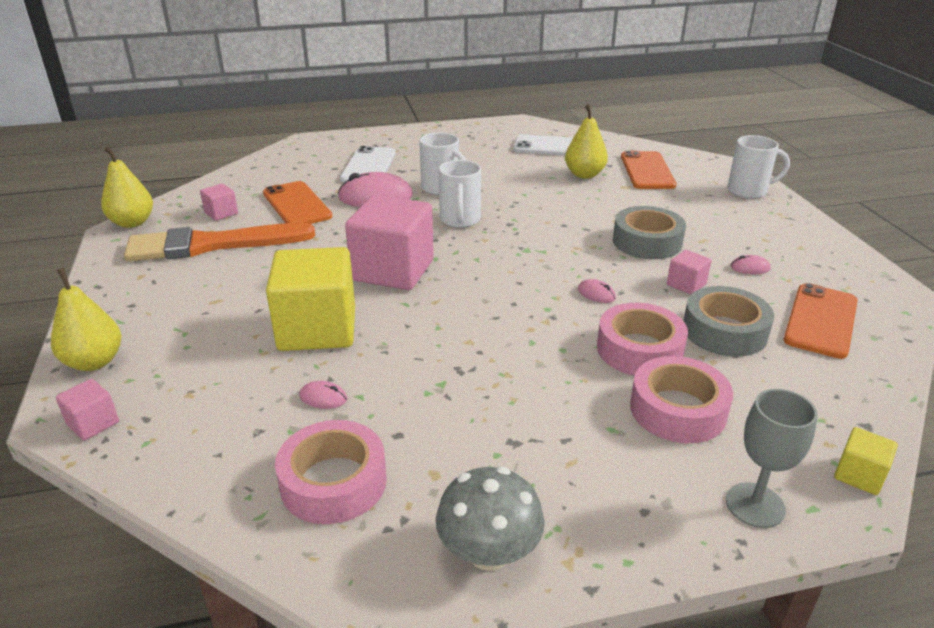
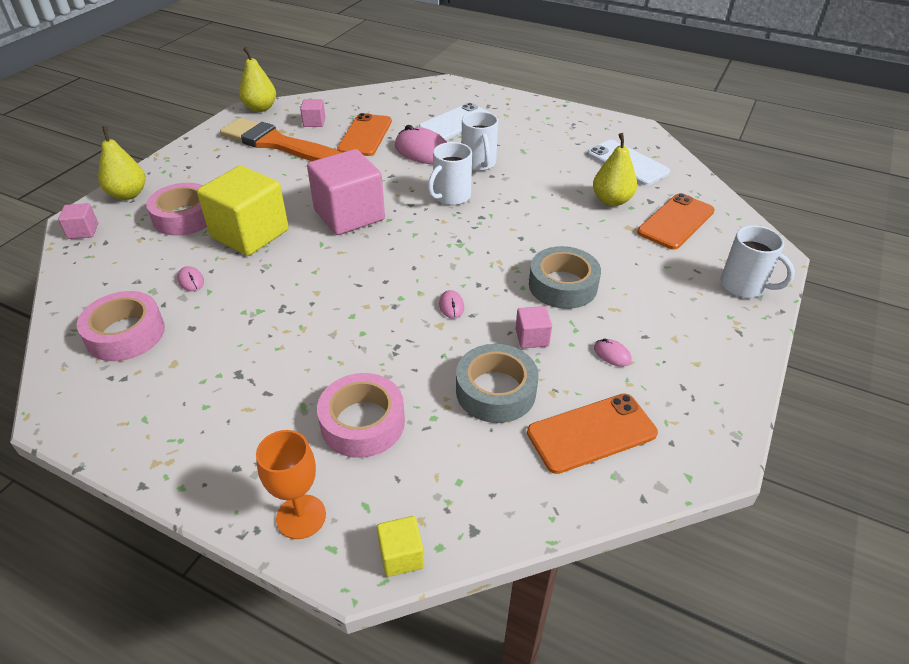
camera: 40 degrees right, 10 degrees up
(489, 552) = (130, 426): grey mushroom -> none
(639, 349) = (410, 365): pink tape -> pink tape (184, 217)
(755, 505) = (301, 516): grey goblet -> orange goblet

